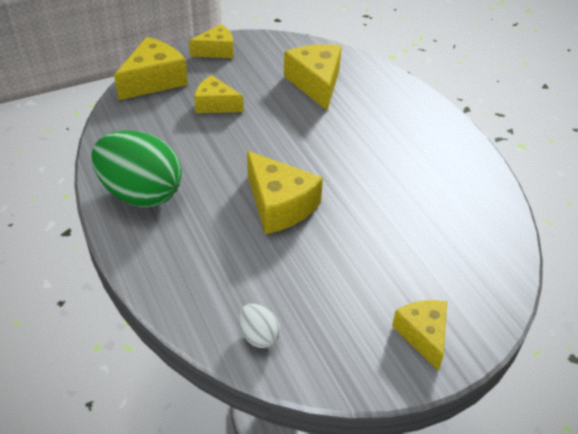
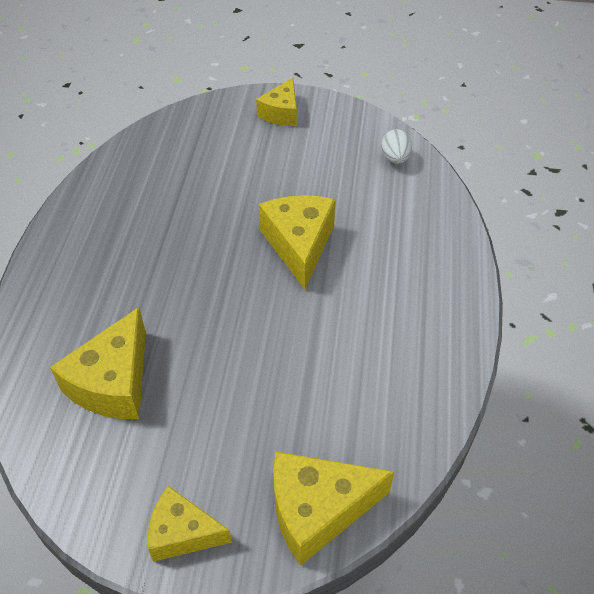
camera: 145 degrees left, 5 degrees up
(141, 193) = (427, 321): green egg -> none
(215, 104) = (266, 412): yellow cheese -> none

